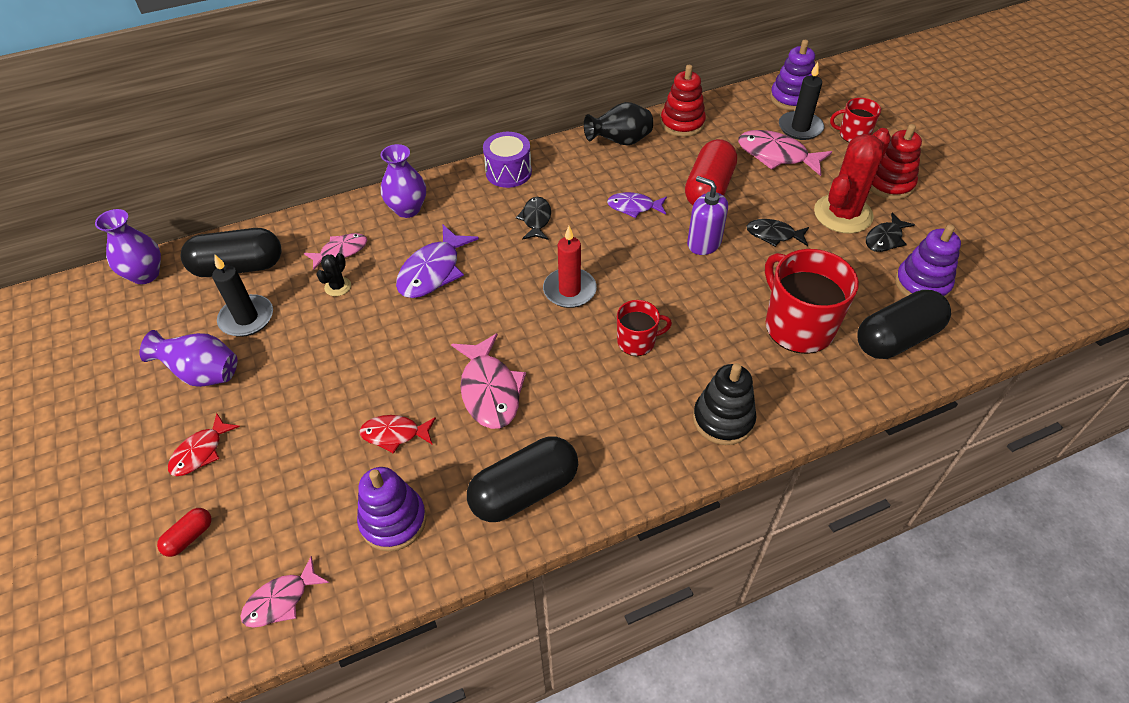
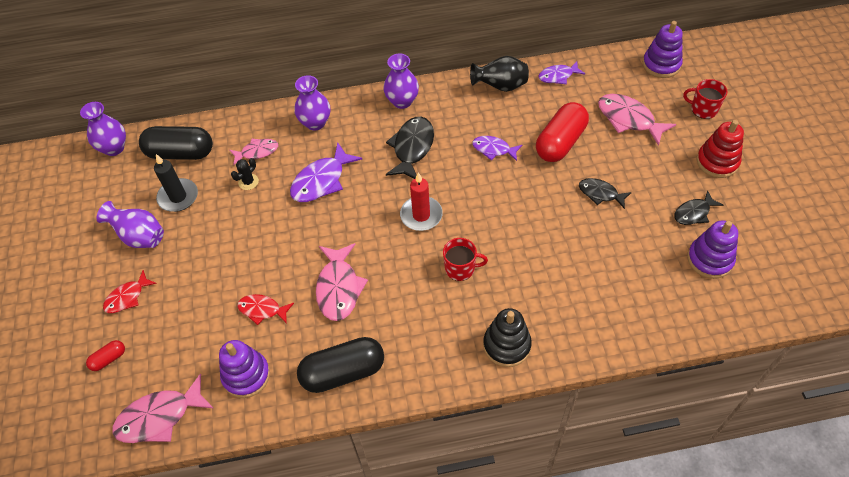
camera: 15 degrees right, 5 degrees up
(281, 600) = (159, 417): pink fish -> pink fish, size x1.62
(508, 172) = (402, 101): purple drum -> purple vase
(536, 219) = (412, 148): black fish -> black fish, size x1.62
(682, 123) = (558, 76): red stacking toy -> purple fish
(704, 243) = (540, 191): purple soap dispenser -> none
(797, 326) = (592, 278): red mug -> none
(800, 128) = (658, 95): black candle -> none
(843, 214) = (666, 184): red cactus -> none
(897, 338) = (670, 304): black capsule -> none

